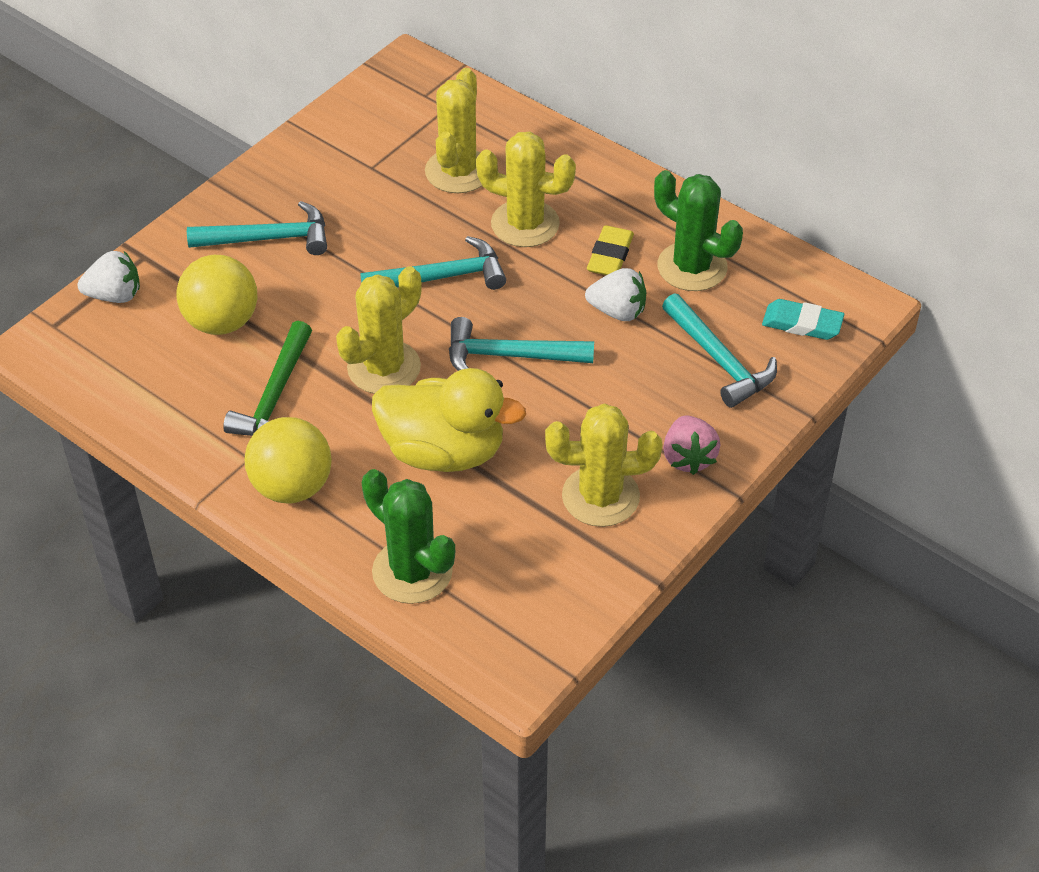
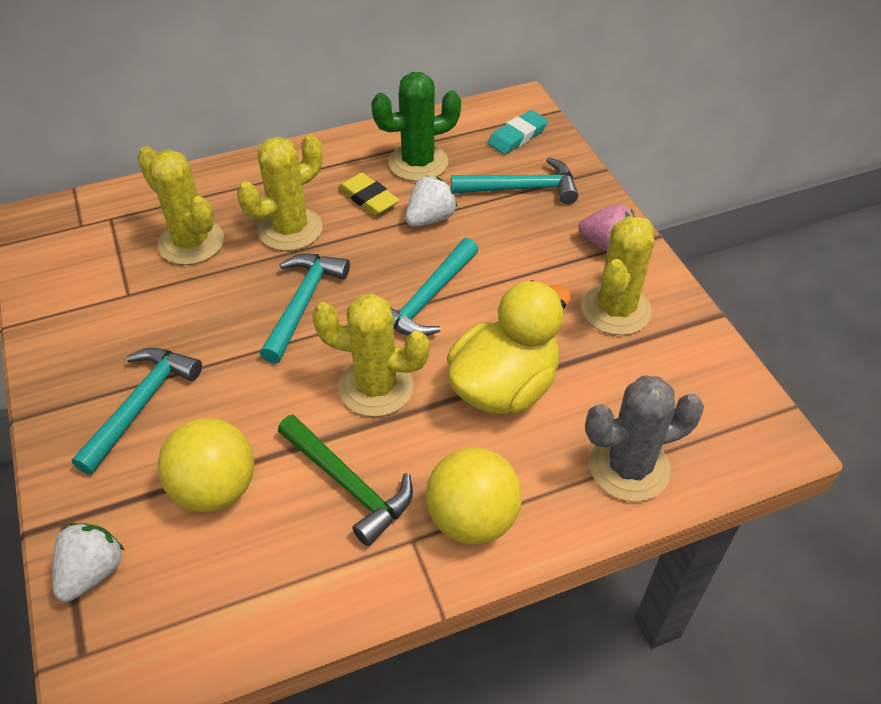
camera: 60 degrees left, 0 degrees up
(384, 367) = (376, 387): yellow cactus -> yellow cactus turned 60 degrees counterclockwise
(412, 571) = (629, 467): green cactus -> grey cactus

